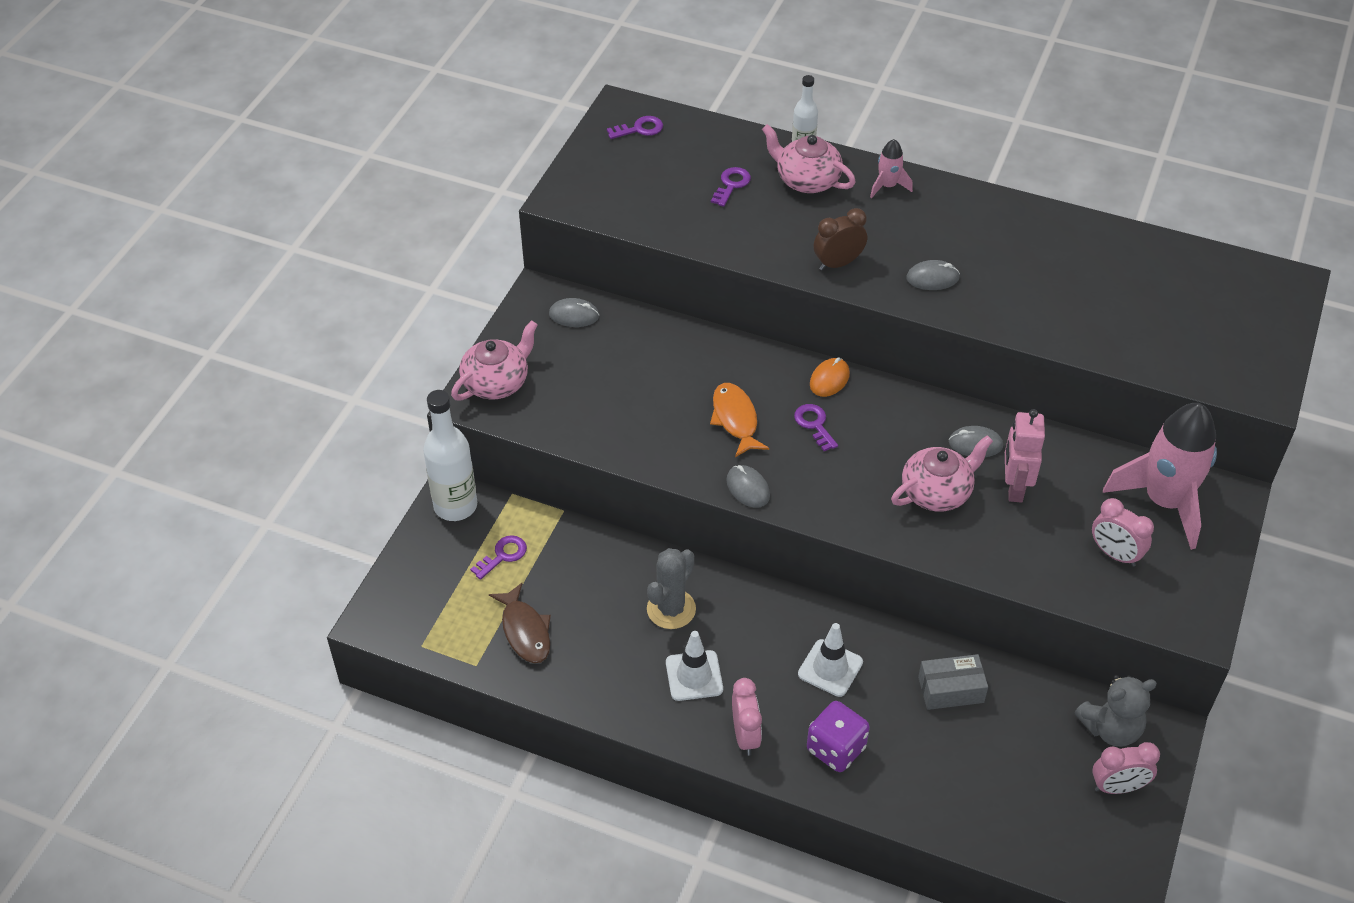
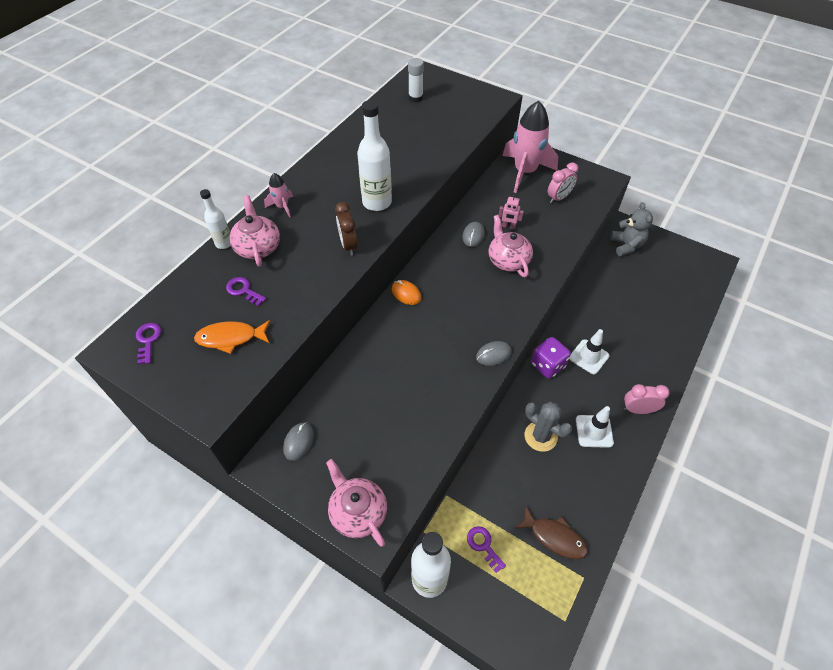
camera: 80 degrees left, 5 degrees up
(525, 631) = (554, 537): brown fish -> brown fish turned 45 degrees clockwise
(735, 419) = (431, 351): orange fish -> orange fish (231, 338)
(807, 180) = (258, 247): pink teapot -> pink teapot turned 120 degrees clockwise
(814, 424) = (444, 309): purple key -> none
(836, 749) = (645, 365): purple dice -> purple dice (547, 365)
(932, 278) = (377, 202): grey mouse -> white bottle
(951, 690) = (603, 304): grey box -> none
(1014, 487) = (508, 226): pink robot -> pink robot, size x0.61
(1117, 787) = (660, 251): pink clock -> none
(1208, 286) = (415, 98): none -> white glue stick

